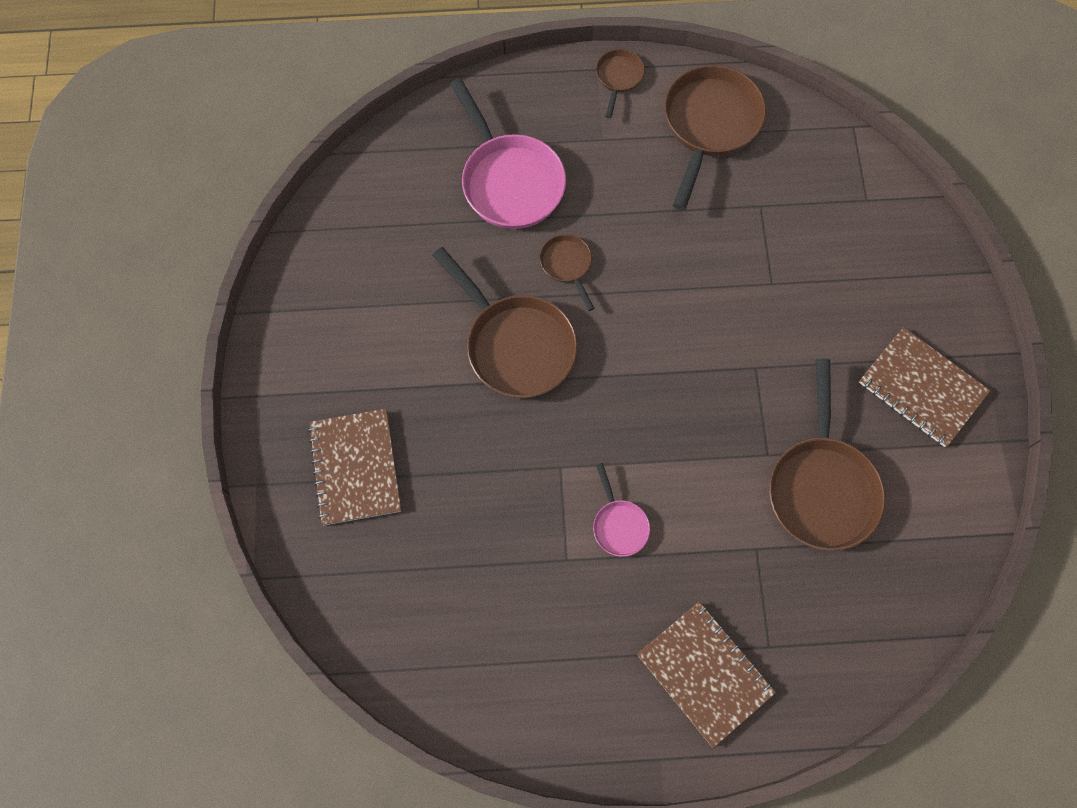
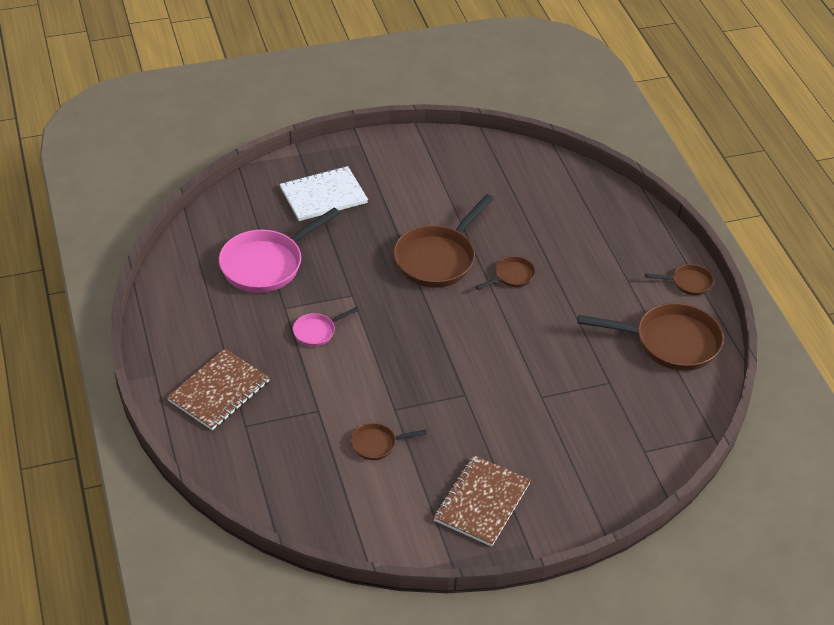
camera: 75 degrees right, 25 degrees down
(355, 467) = (323, 195): brown notebook -> white notebook
(510, 181) = (569, 236): pink pan -> pink pan (266, 264)
(821, 487) = (377, 444): brown pan -> brown pan, size x0.49

